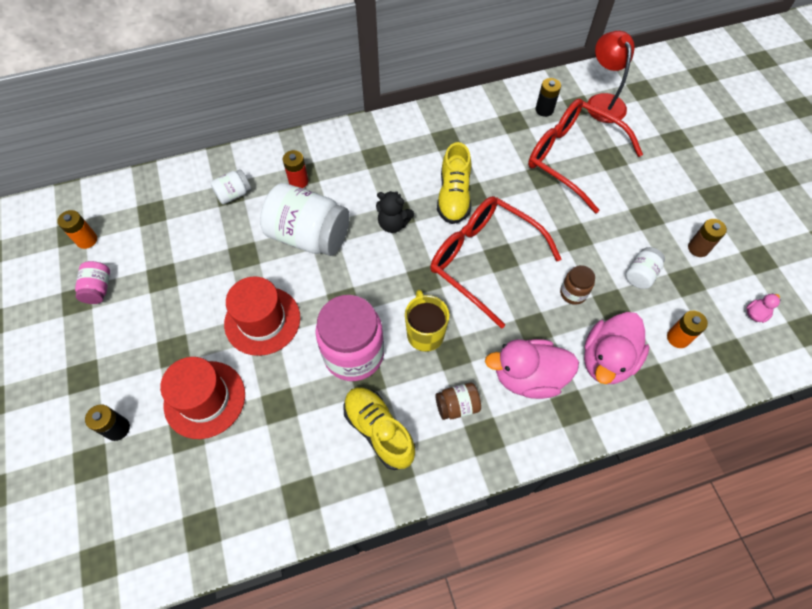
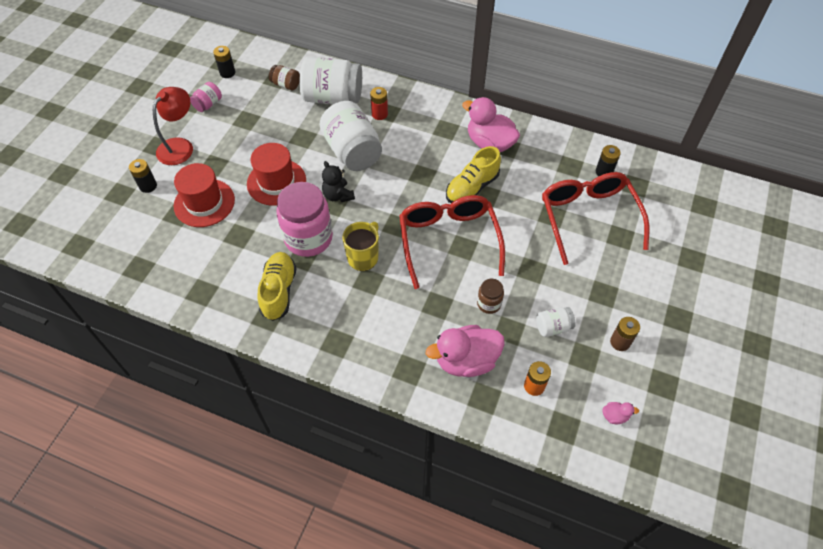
camera: 40 degrees right, 5 degrees down
(87, 240) = (227, 73): orange battery -> black battery
(234, 194) = (333, 97): white jar -> white jar, size x2.11
(393, 224) = (413, 178): black teddy bear -> black teddy bear (338, 195)
(457, 406) = (338, 313): brown jar -> brown jar (286, 84)
(528, 377) = (401, 331): pink duck -> pink duck (489, 143)
(603, 102) = (659, 194): red lamp -> red lamp (180, 146)

